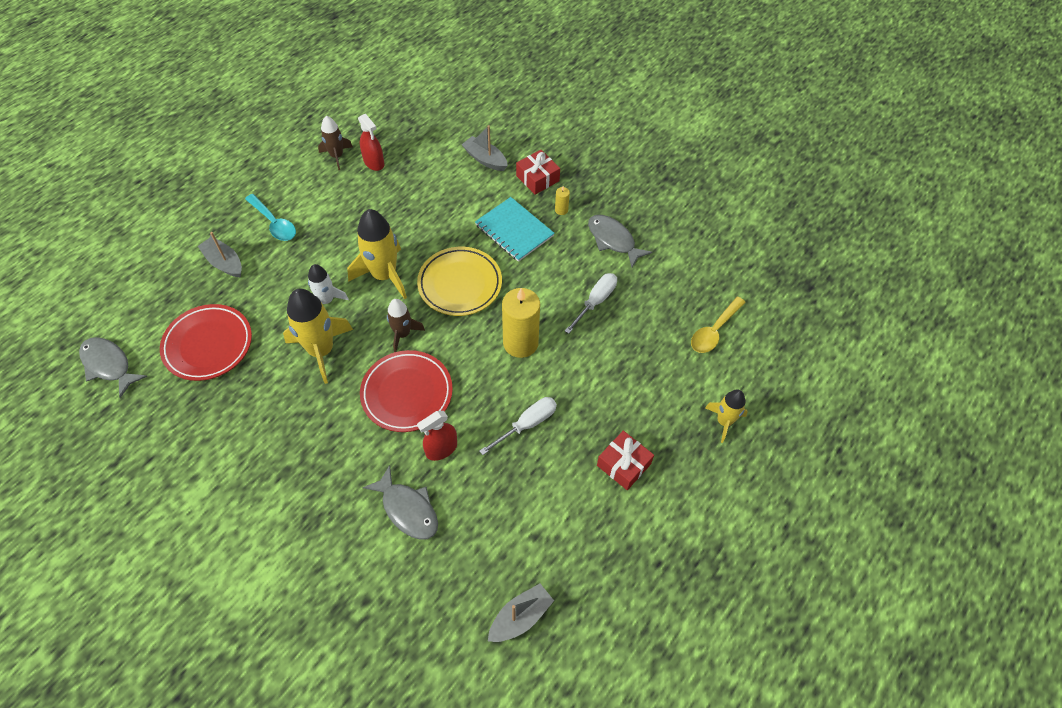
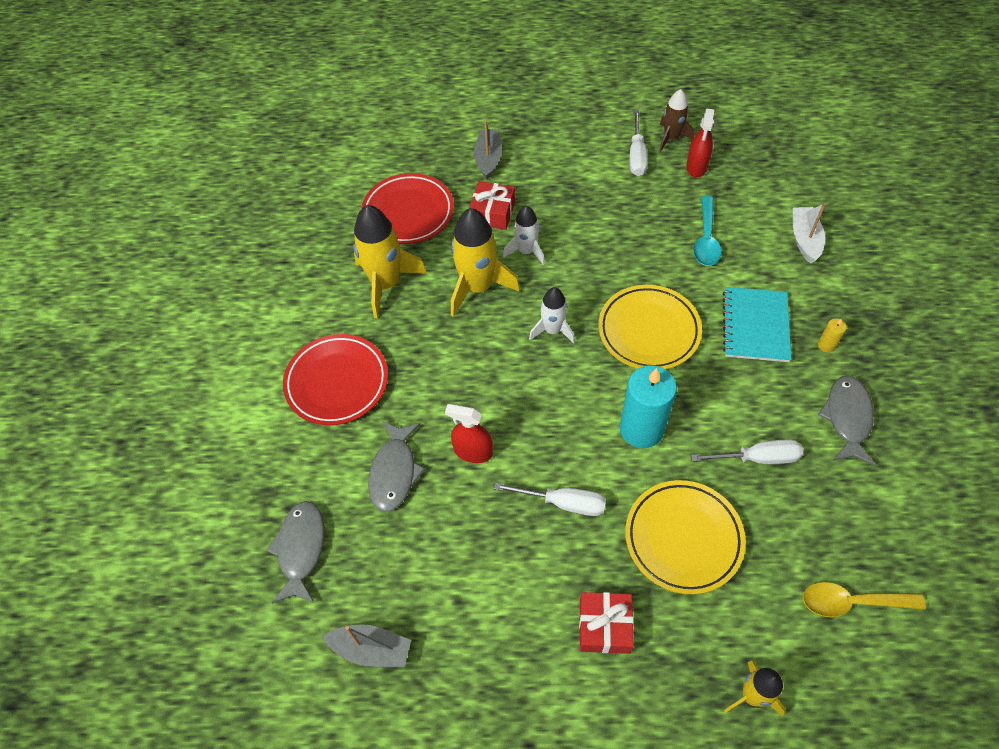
camera: 55 degrees right, 0 degrees up
(109, 365) = (334, 172): grey fish -> grey fish (301, 549)
(274, 223) = (558, 156): turquoise spoon -> turquoise spoon (706, 239)
(327, 183) = (637, 155): none -> white screwdriver
(384, 275) = (594, 269): yellow rocket -> yellow rocket (386, 284)
(402, 334) = (552, 330): brown rocket -> white rocket
(407, 393) = (499, 381): red plate -> red plate (337, 382)
(485, 159) = (804, 239): grey boat -> white boat
(520, 343) = (641, 429): yellow candle -> turquoise candle
(537, 178) = (837, 296): red gift -> red gift (492, 213)
(608, 379) = (683, 538): none -> yellow plate

